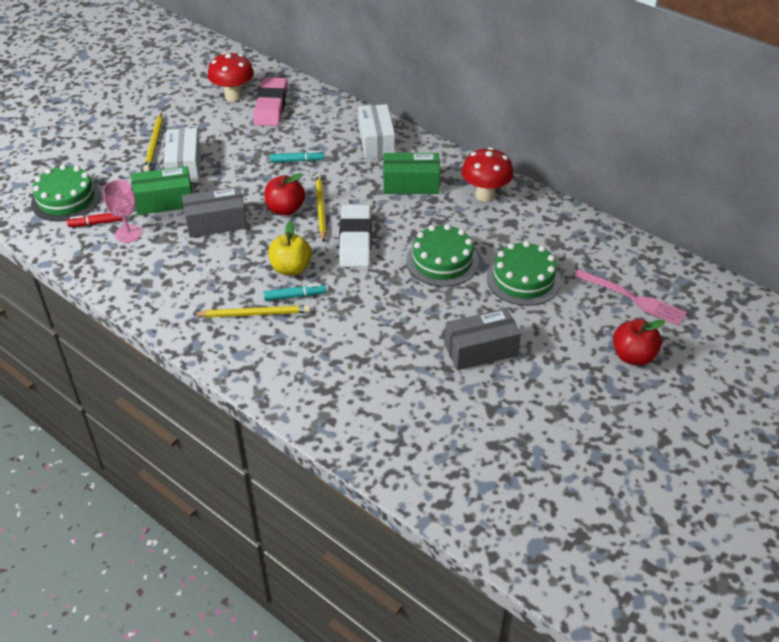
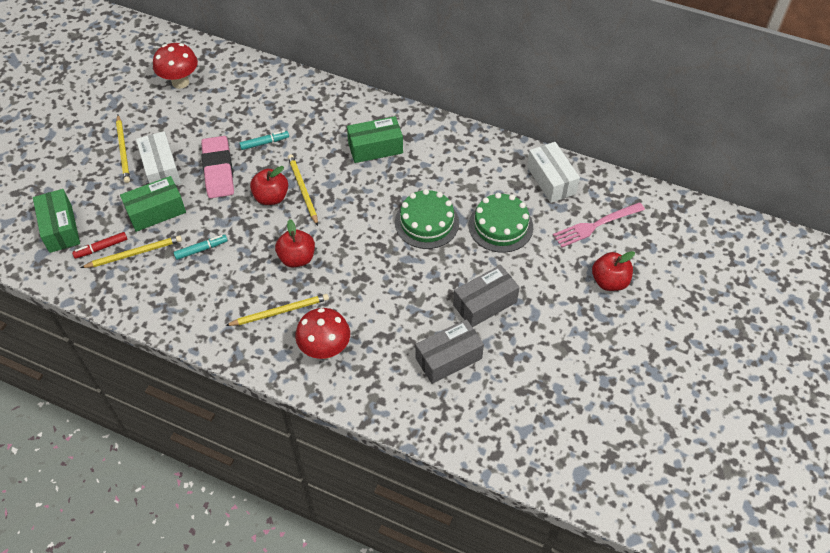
camera: 15 degrees left, 10 degrees up
(66, 199) = (60, 228): green cake -> green box
(128, 234) = (134, 253): pink goblet -> yellow pencil
(216, 223) = (213, 225): grey box -> grey box (448, 358)
(271, 106) = (220, 87): pink eraser -> pink eraser (218, 170)
(291, 268) = (297, 258): yellow apple -> red apple
(294, 296) = (309, 286): turquoise marker -> turquoise marker (201, 249)
(355, 240) = (345, 217): white eraser -> none
(376, 141) = (330, 108): white box -> white box (551, 180)
(485, 195) = (444, 147): red mushroom -> red mushroom (325, 350)
(633, 298) = (595, 225): pink fork -> pink fork turned 135 degrees clockwise

